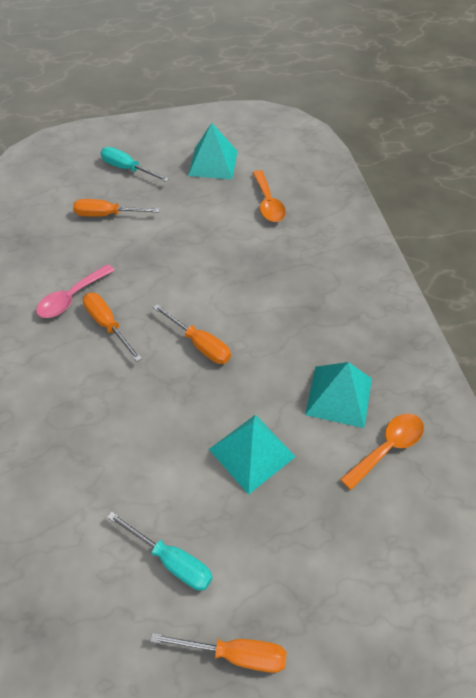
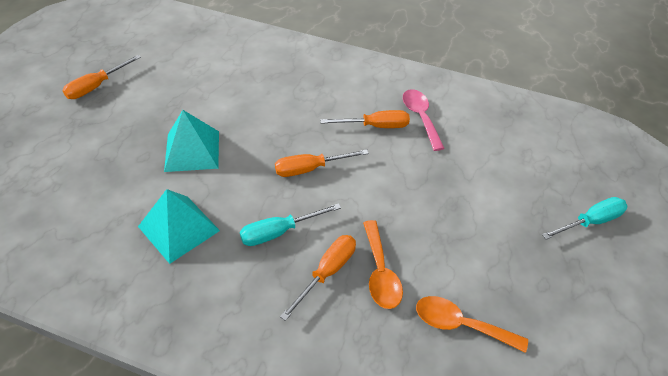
camera: 120 degrees right, 5 degrees down
(107, 215) = (517, 176): orange screwdriver -> orange screwdriver (327, 272)
(171, 560) = (170, 85): turquoise screwdriver -> turquoise screwdriver (279, 232)
(213, 163) = (569, 309): turquoise pyramid -> none
(387, 448) = (107, 230): orange spoon -> orange spoon (380, 272)

